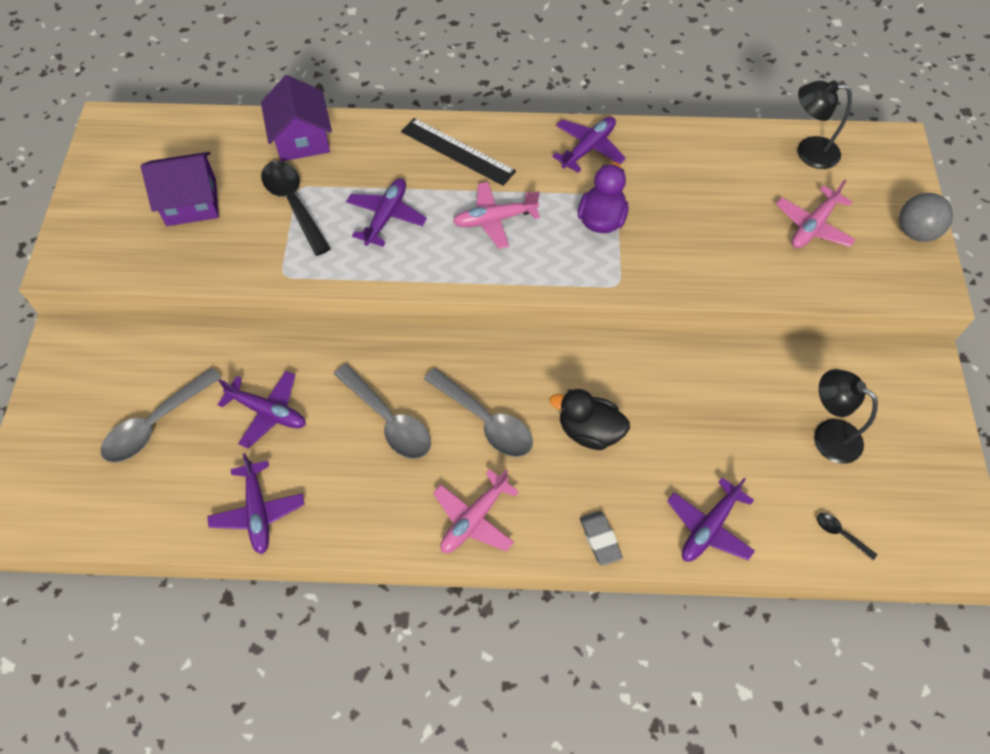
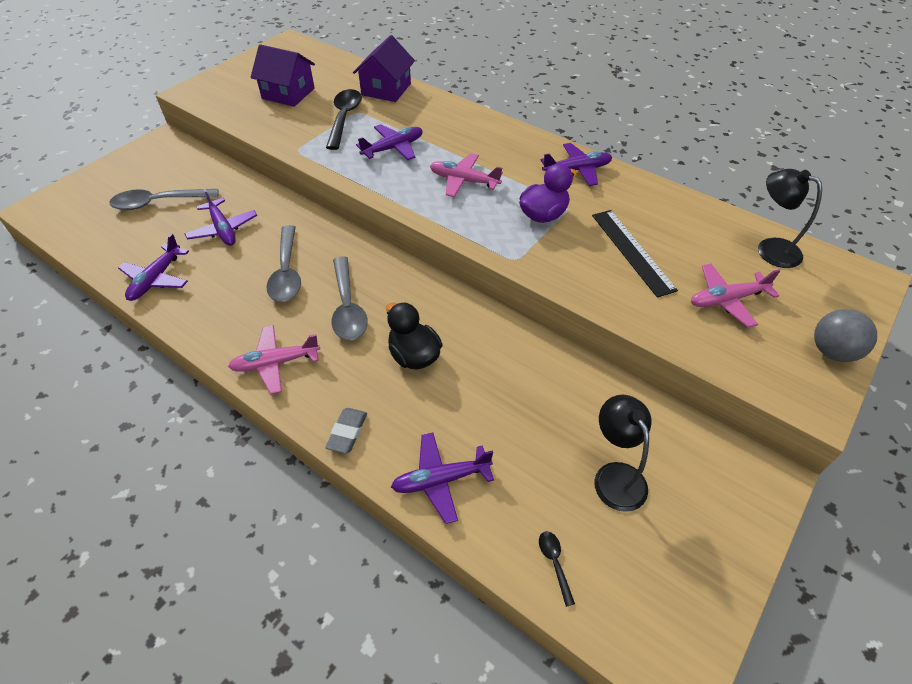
camera: 35 degrees right, 10 degrees down
(457, 151) = (478, 134): black ruler -> black ruler (632, 251)

